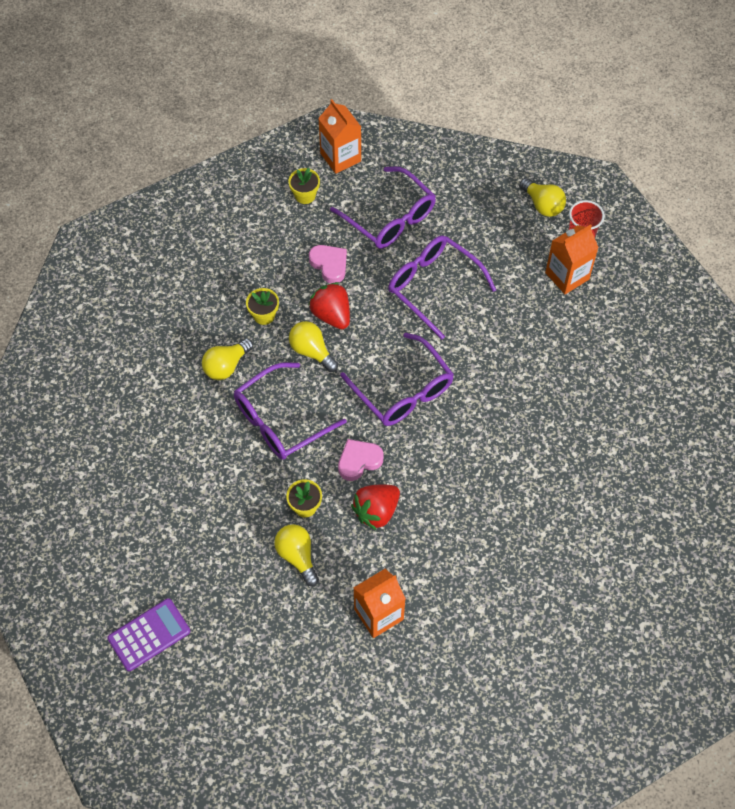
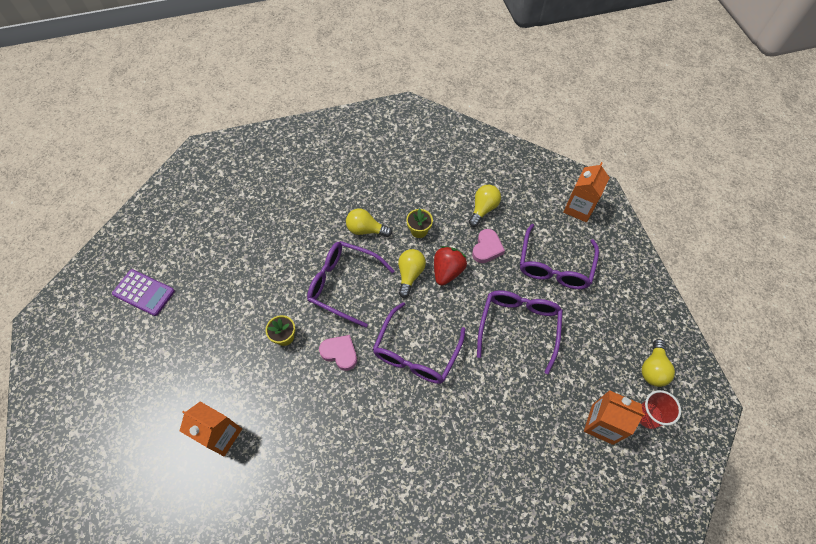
camera: 60 degrees right, 0 degrees up
(297, 556) = (242, 353): yellow light bulb -> yellow light bulb (483, 209)
(305, 195) = (531, 204): yellow flower pot -> none
(376, 511) = (305, 388): red strawberry -> none

